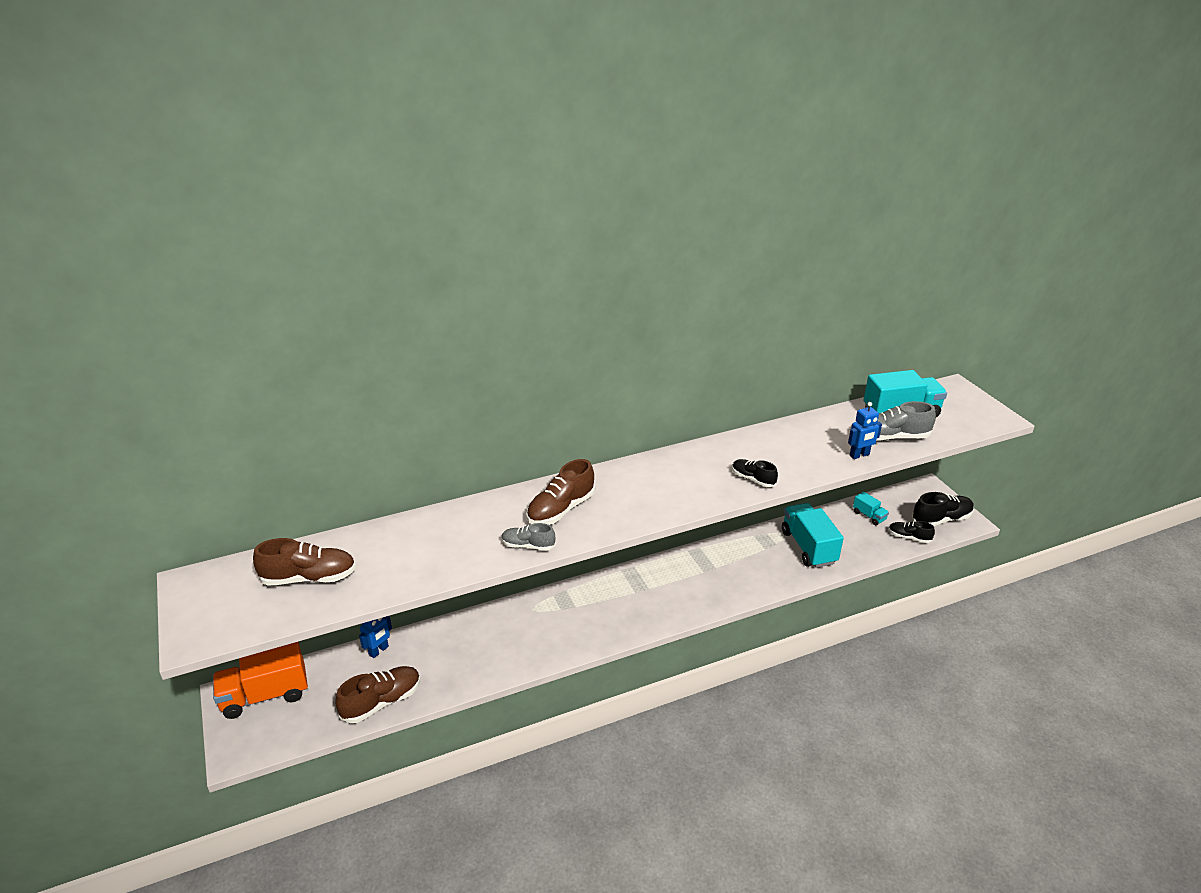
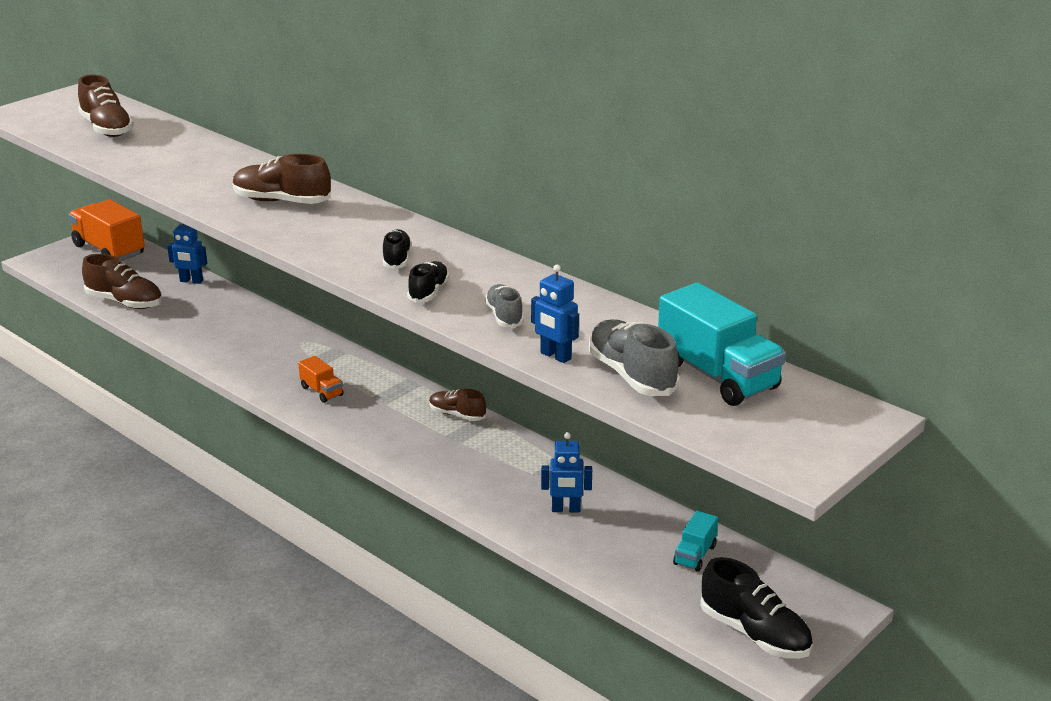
camera: 65 degrees right, 5 degrees down
(528, 545) = (207, 200): grey shoe -> grey shoe (504, 316)
(613, 615) = (322, 391): none -> orange truck
(681, 560) = (457, 415): none -> brown shoe
(808, 547) = (566, 509): turquoise truck -> blue robot
(909, 537) = (672, 603): black shoe -> black shoe (397, 259)

